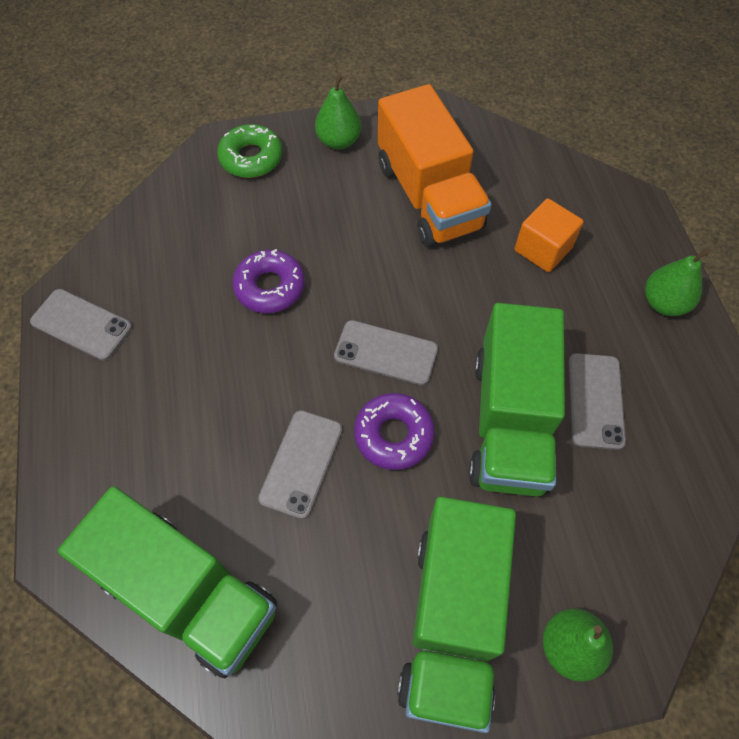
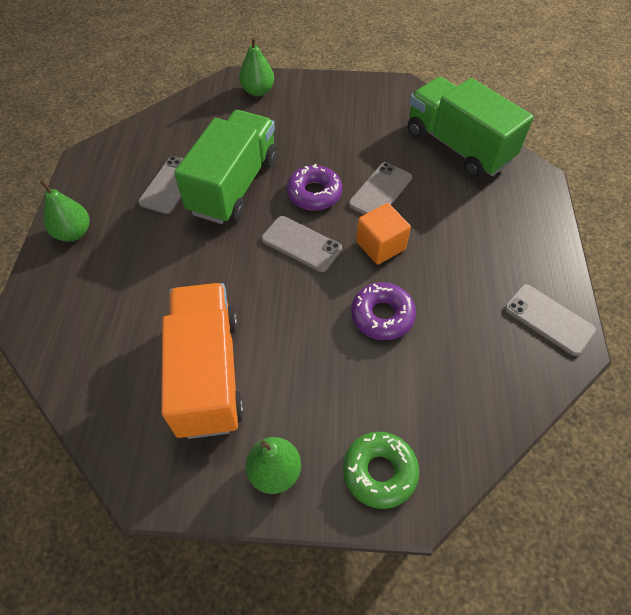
camera: 165 degrees left, 5 degrees down
(452, 620) = (313, 110): green truck -> none
(543, 249) = (135, 296): orange cube -> orange cube (380, 245)

